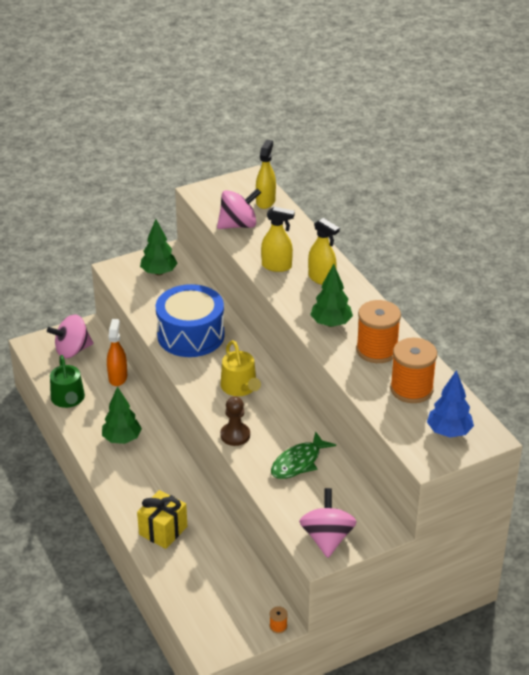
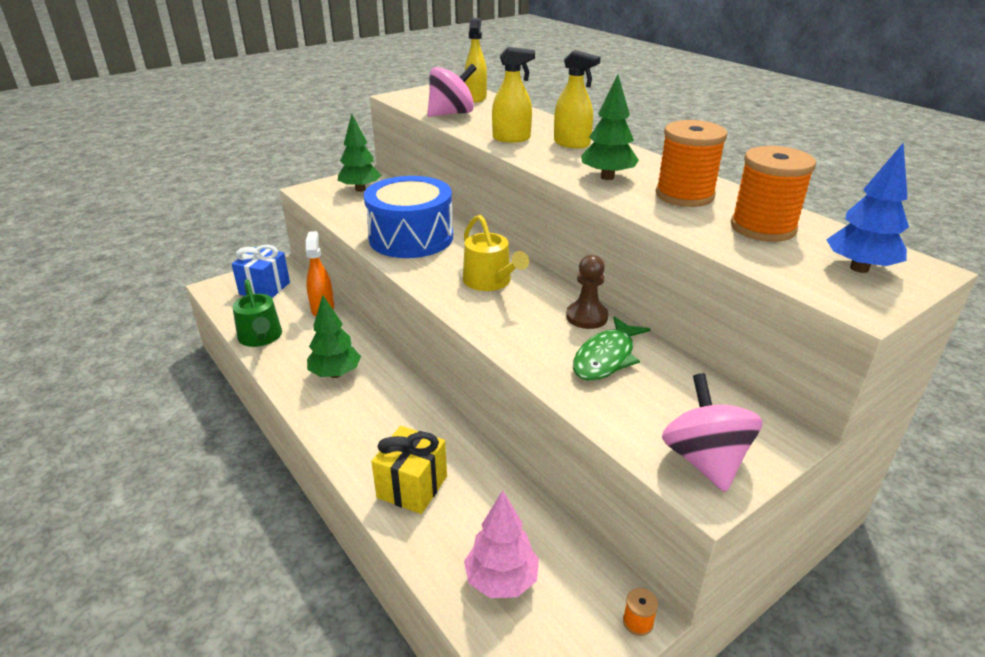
camera: 10 degrees left, 5 degrees down
(72, 350) = (264, 288): pink spinning top -> blue gift
(206, 594) = (501, 580): none -> pink tree
(235, 435) = (502, 334): brown pawn -> brown pawn (587, 317)

